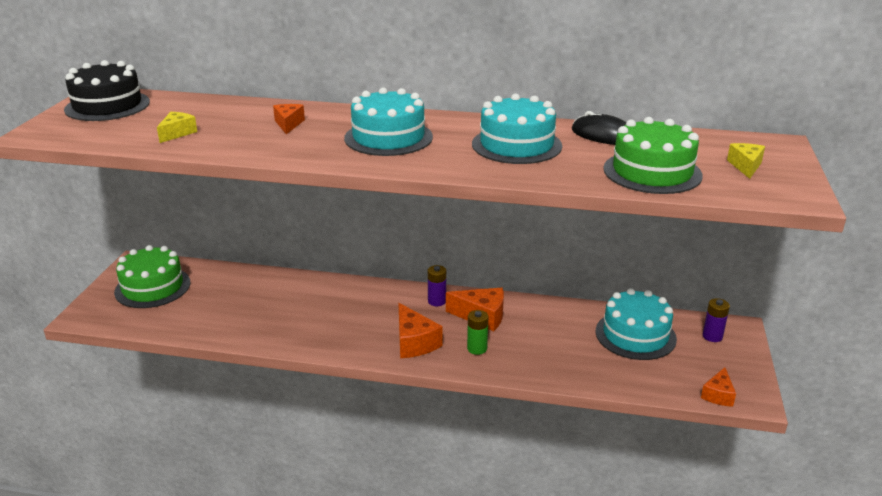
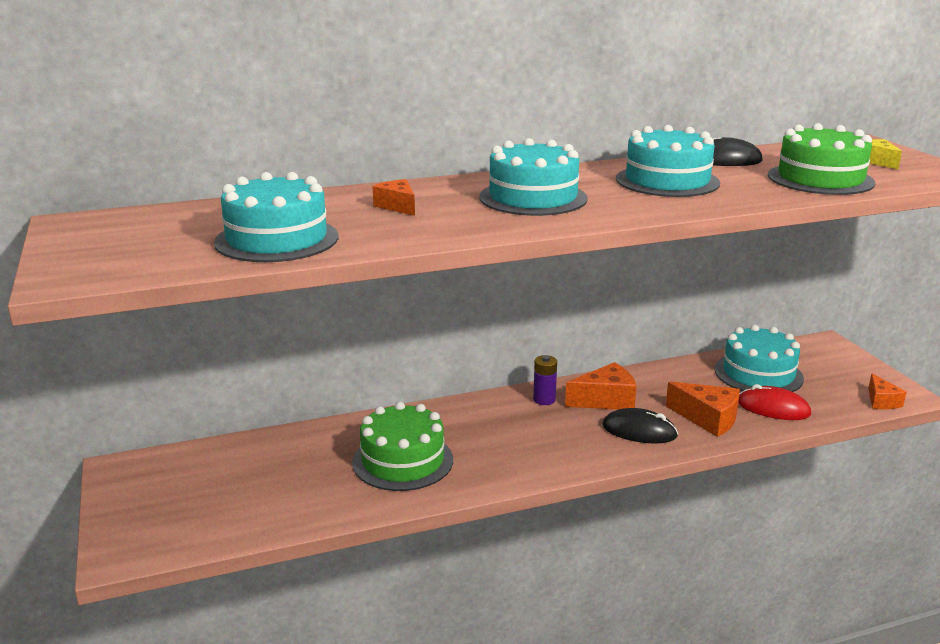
camera: 30 degrees left, 5 degrees down
(107, 106) = (114, 231): black cake -> none
(152, 287) = (182, 488): green cake -> green cake (403, 461)
(177, 133) = (277, 239): yellow cheese -> turquoise cake
(414, 342) = (572, 446): orange cheese -> orange cheese (708, 419)
(477, 348) = (639, 431): green battery -> black mouse
(609, 367) = (773, 408): none -> red mouse
(712, 336) = (817, 356): purple battery -> none

